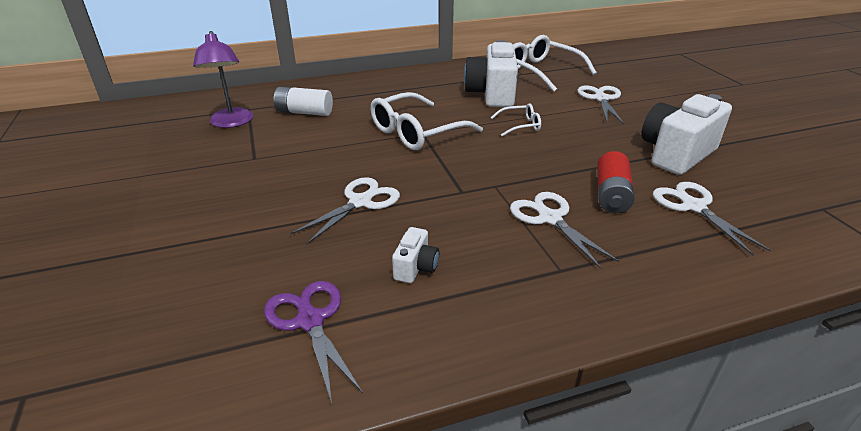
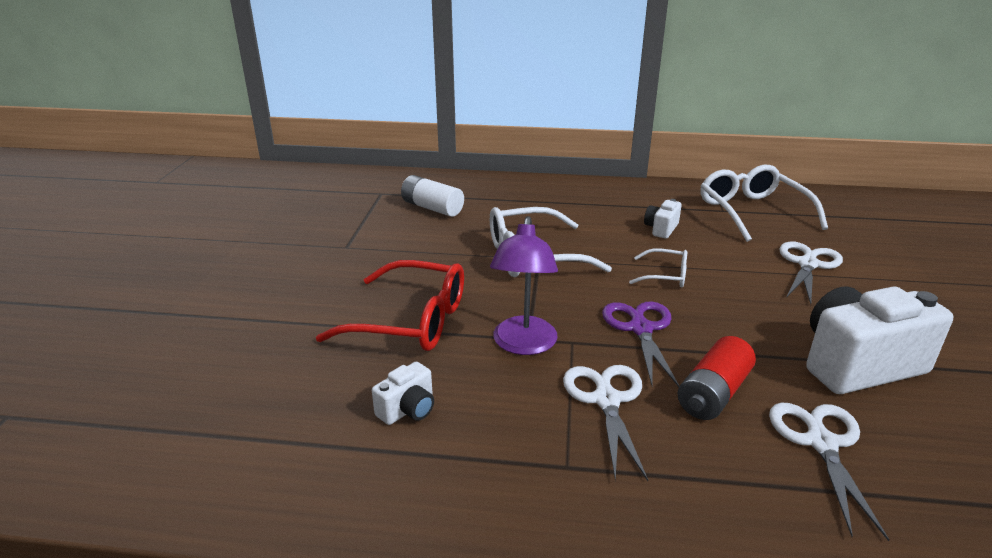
camera: 25 degrees right, 5 degrees down
(231, 123) = (354, 205): purple lamp -> purple lamp (523, 345)
(310, 321) = (265, 431): purple scissors -> purple scissors (640, 329)
(360, 202) = (409, 321): white scissors -> red glasses
(492, 94) = (661, 229): white camera -> white camera, size x0.47

